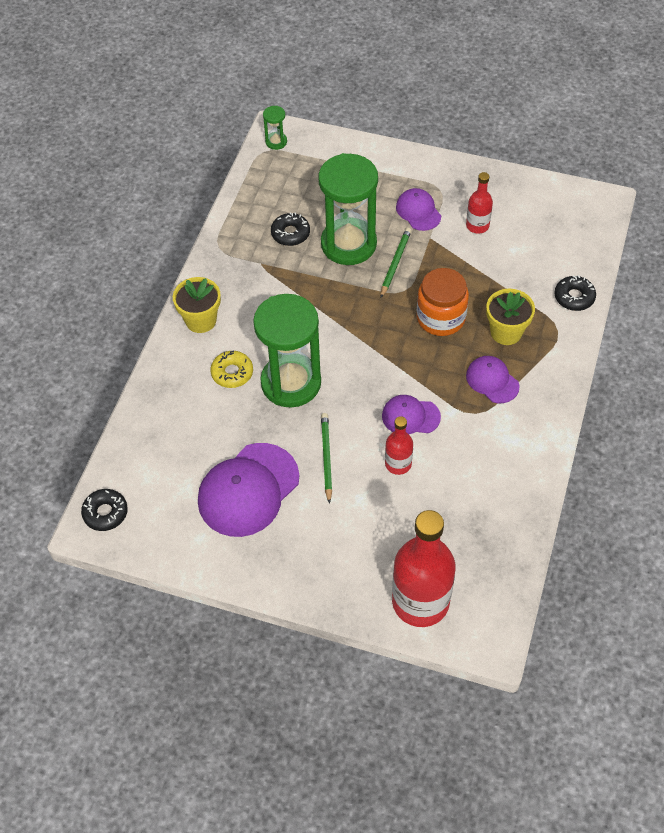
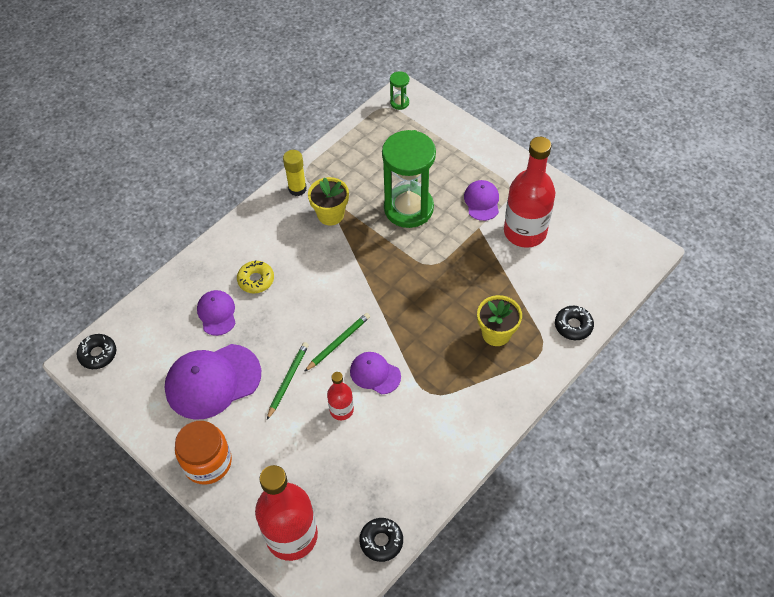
camera: 25 degrees right, 0 degrees up
(201, 320) = (257, 228): yellow flower pot -> yellow flower pot (330, 214)
(220, 266) = (297, 189): none -> yellow glue stick
(290, 233) = (367, 182): black donut -> black donut (381, 541)
(291, 383) = (296, 306): green hourglass -> none
(395, 263) = (437, 238): green pencil -> green pencil (338, 342)
(440, 318) = (448, 299): orange jar -> orange jar (207, 462)
(477, 225) = (525, 232): red bottle -> red bottle, size x2.01
(492, 381) = (460, 371): purple cap -> purple cap (217, 313)

